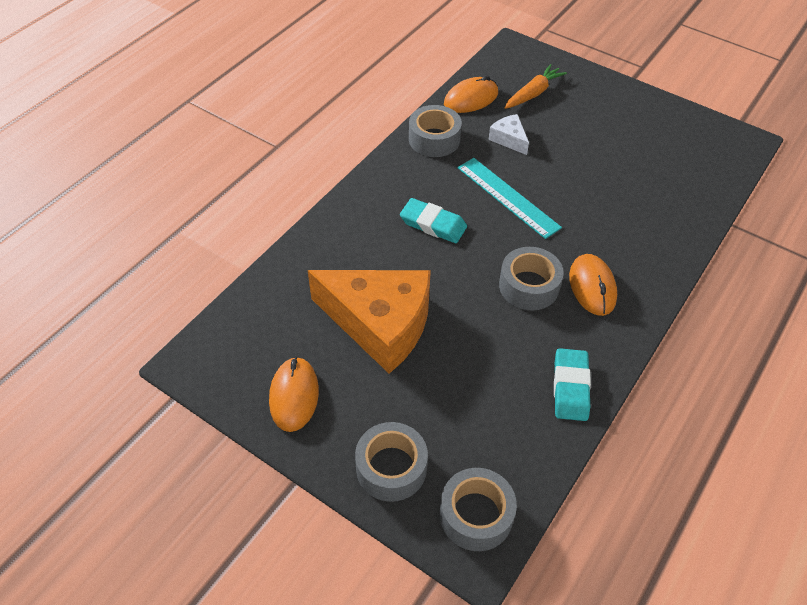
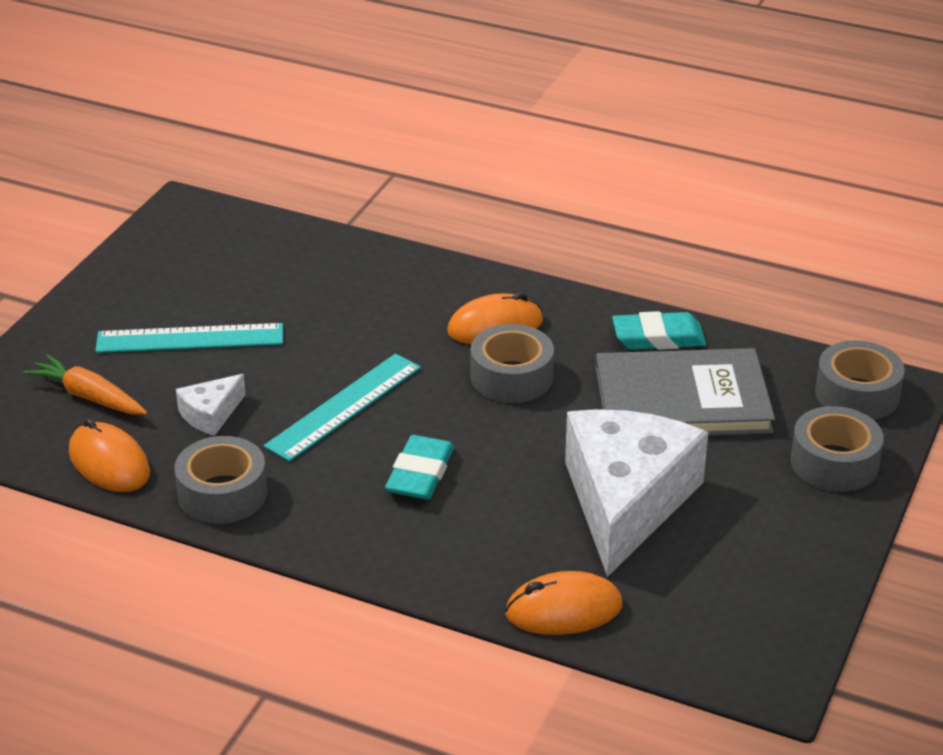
camera: 100 degrees left, 15 degrees down
(294, 396) = (776, 562): orange mouse -> orange mouse (563, 610)
(380, 324) = (626, 501): orange cheese -> white cheese
(487, 384) = (682, 400): none -> grey book
(588, 135) = (190, 339): none -> turquoise ruler

